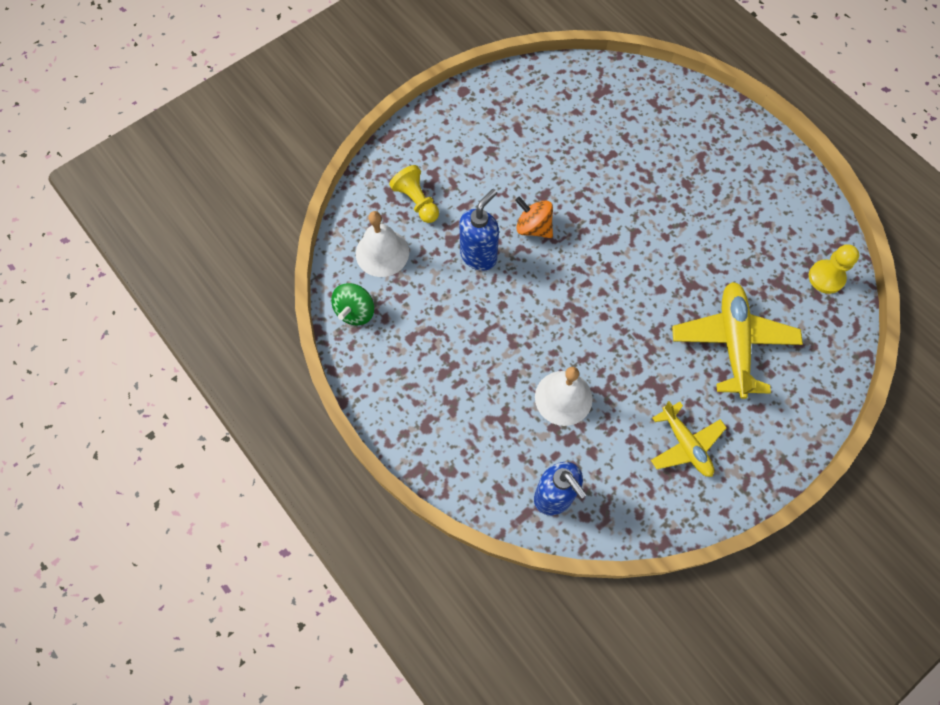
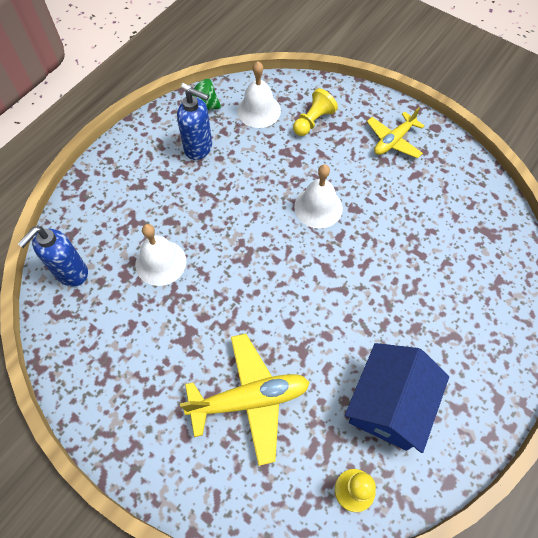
camera: 75 degrees right, 5 degrees down
(479, 256) = (277, 174): blue soap dispenser -> blue soap dispenser (199, 148)
(533, 227) = (318, 207): orange spinning top -> white bell
(685, 444) = (134, 371): yellow plane -> yellow plane (393, 140)
(755, 227) = (389, 404): none -> blue house

